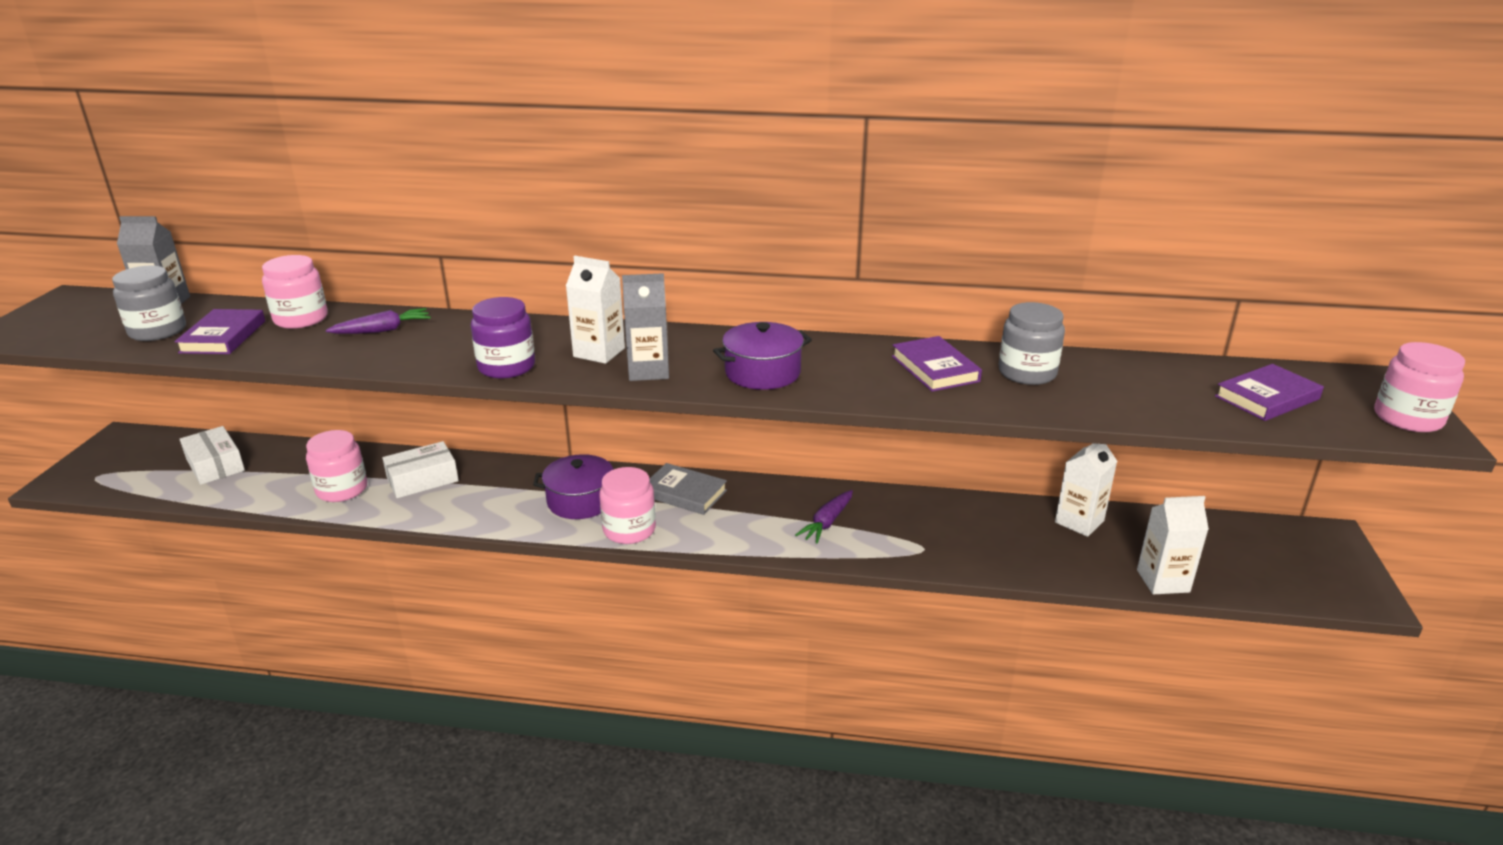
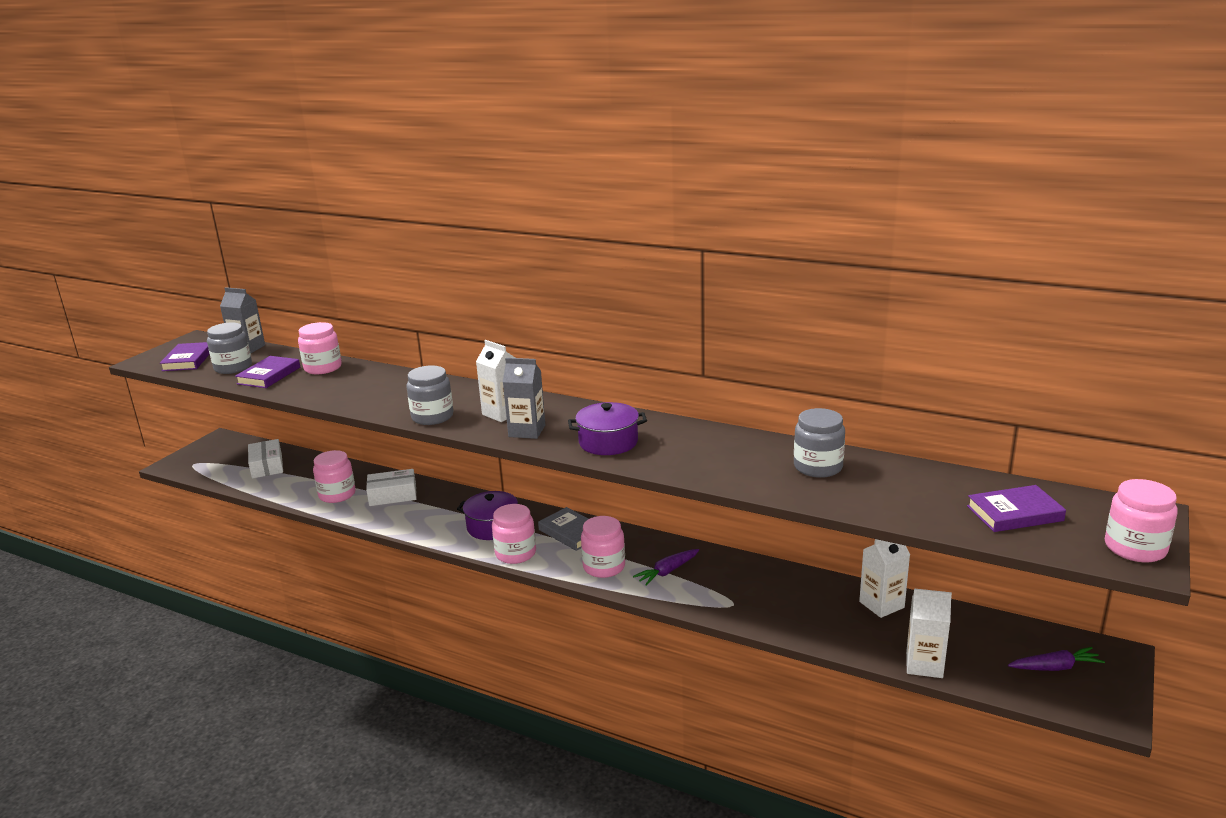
camera: 20 degrees right, 5 degrees down
(383, 330) = (369, 381): purple carrot -> purple carrot (1055, 667)
(506, 367) = (432, 417): purple jar -> grey jar
(748, 529) = (604, 567): none -> pink jar
(935, 369) = (744, 455): purple book -> purple book (188, 360)

